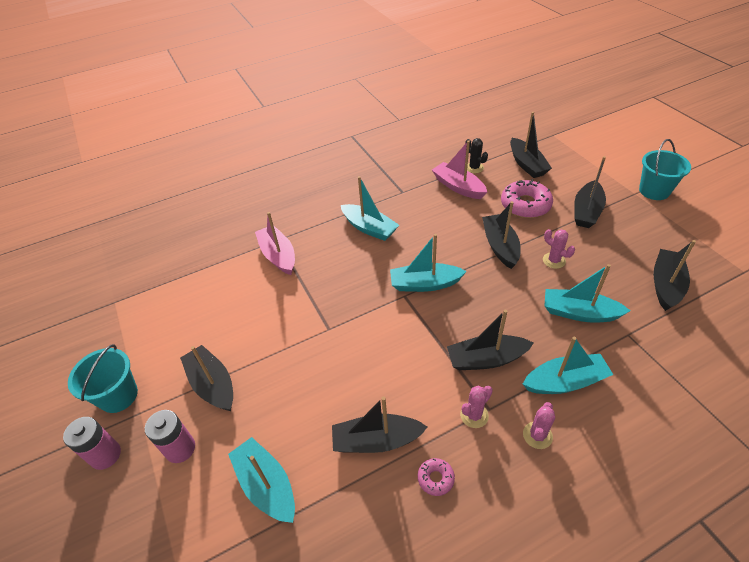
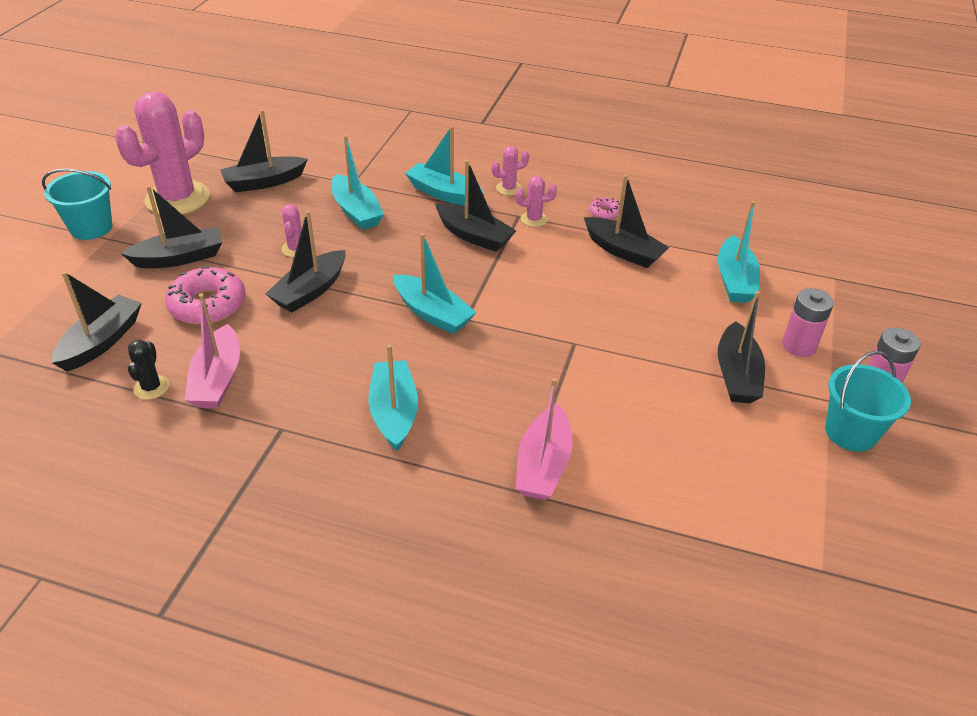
camera: 140 degrees left, 5 degrees down
(669, 235) = (177, 199): none -> pink cactus

